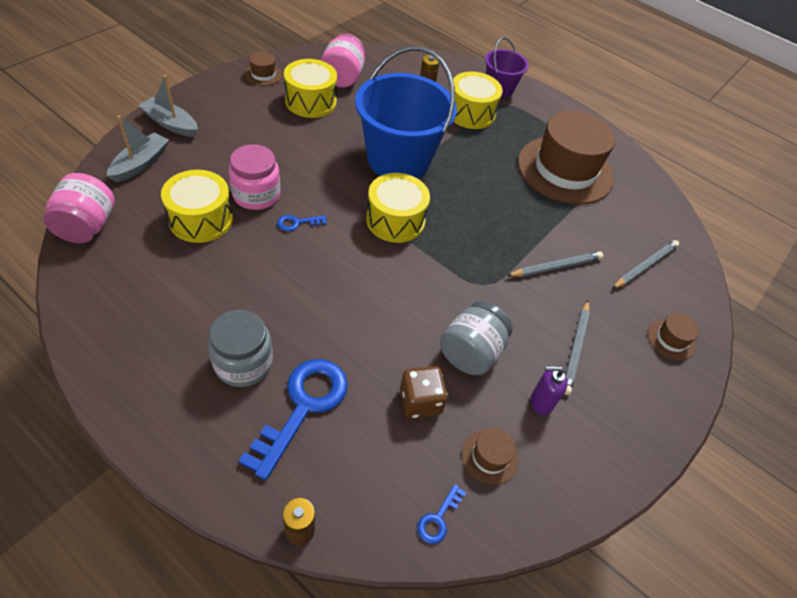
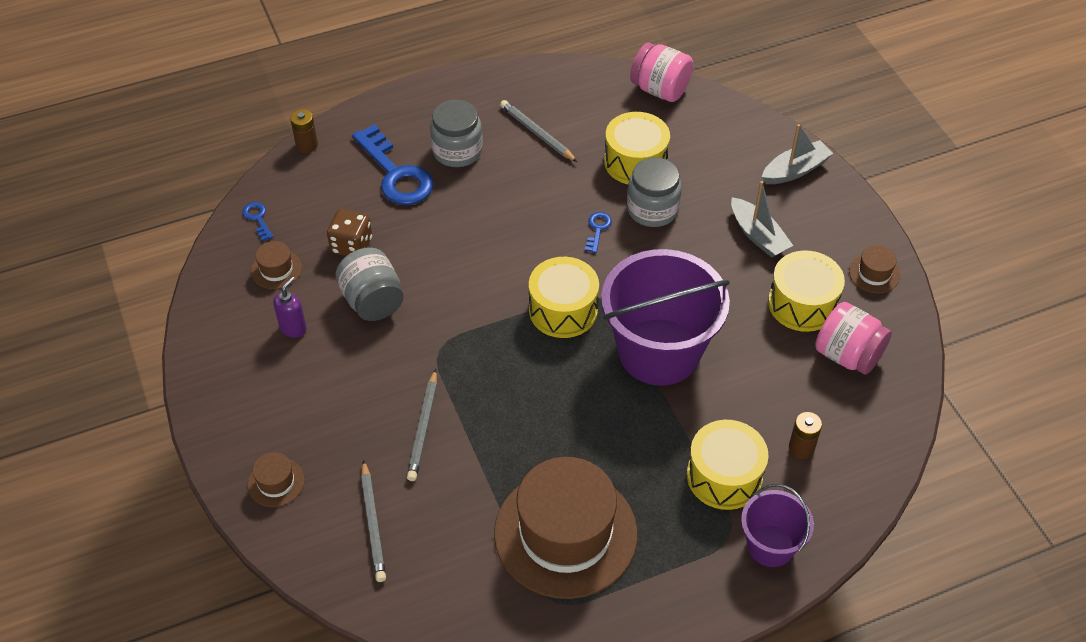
camera: 125 degrees right, 0 degrees up
(140, 164) = (735, 136): grey boat -> grey boat (758, 235)
(256, 195) = (652, 209): pink jar -> grey jar
(398, 160) = (659, 352): blue bucket -> purple bucket
(575, 348) = (323, 387): grey pencil -> grey pencil (537, 133)

